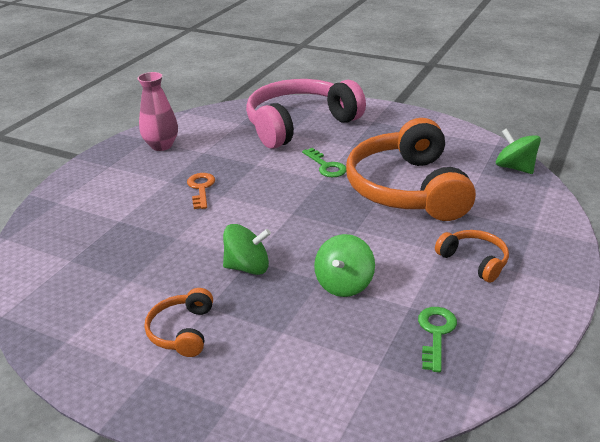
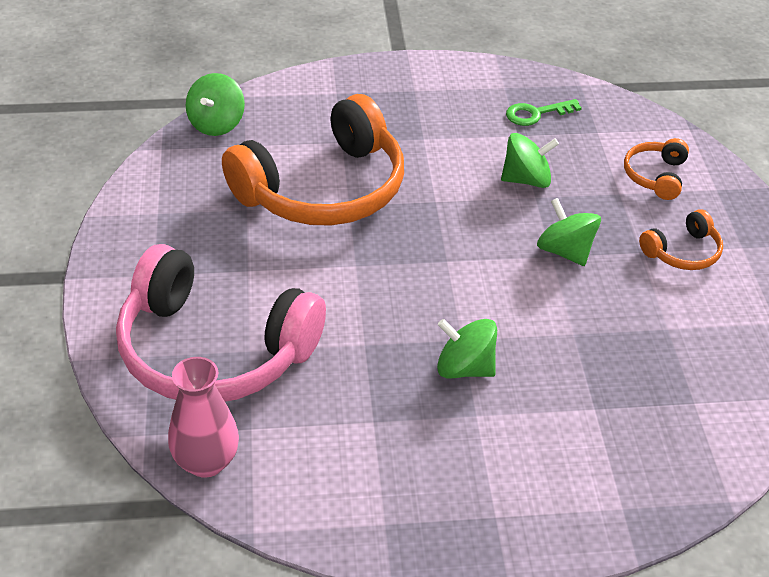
camera: 125 degrees left, 10 degrees up
(161, 145) = (391, 488): pink vase -> pink vase (206, 462)
(201, 188) = (465, 368): orange key -> green spinning top
(326, 166) = (320, 273): green key -> none
(474, 261) = (421, 115): orange headphones -> orange headphones (655, 176)

